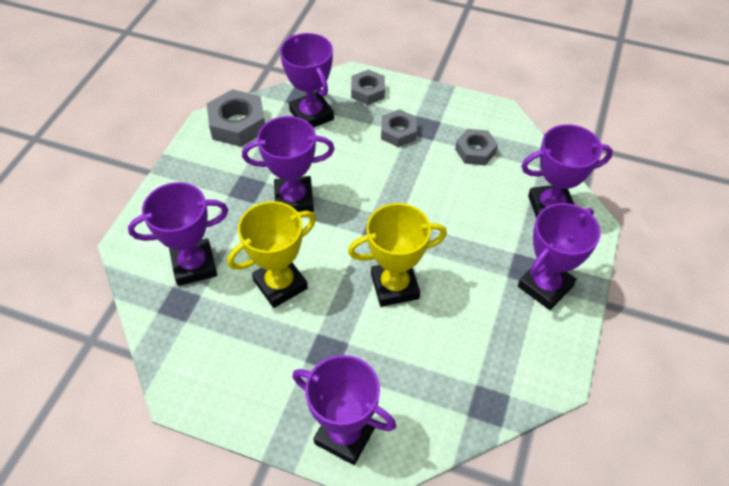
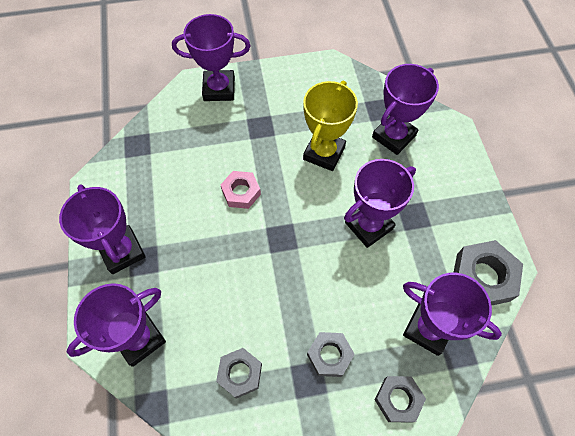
camera: 150 degrees right, 10 degrees up
(394, 286) = (241, 192): yellow trophy -> pink nut
(545, 286) = (122, 251): purple trophy -> purple trophy turned 45 degrees counterclockwise

